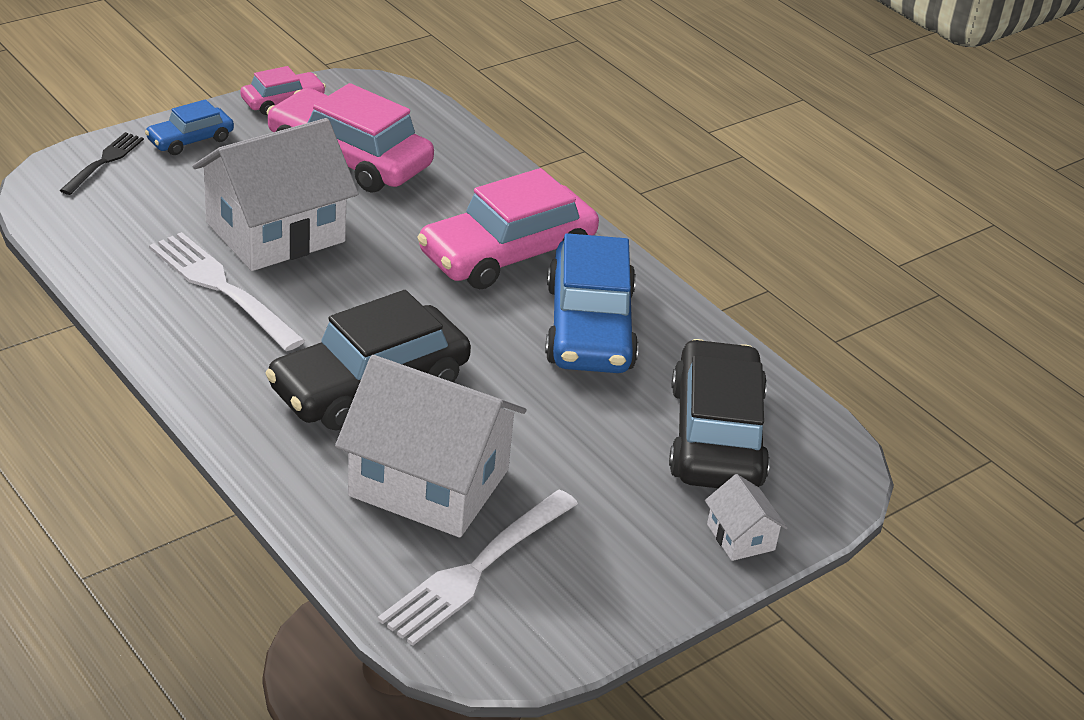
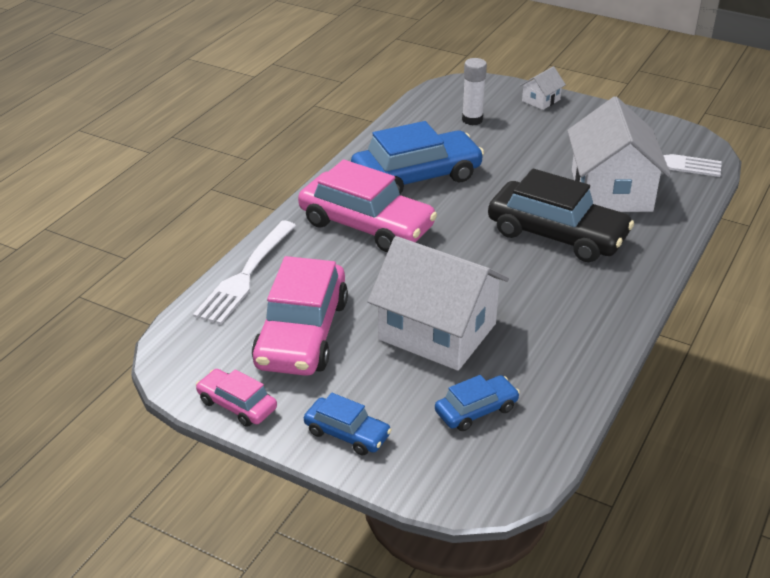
camera: 110 degrees left, 0 degrees up
(103, 162) = (428, 471): black fork -> none
(144, 212) = (476, 410): none -> blue car
(223, 289) = (528, 328): white fork -> white fork (246, 274)
(716, 436) = (472, 120): black car -> white glue stick

